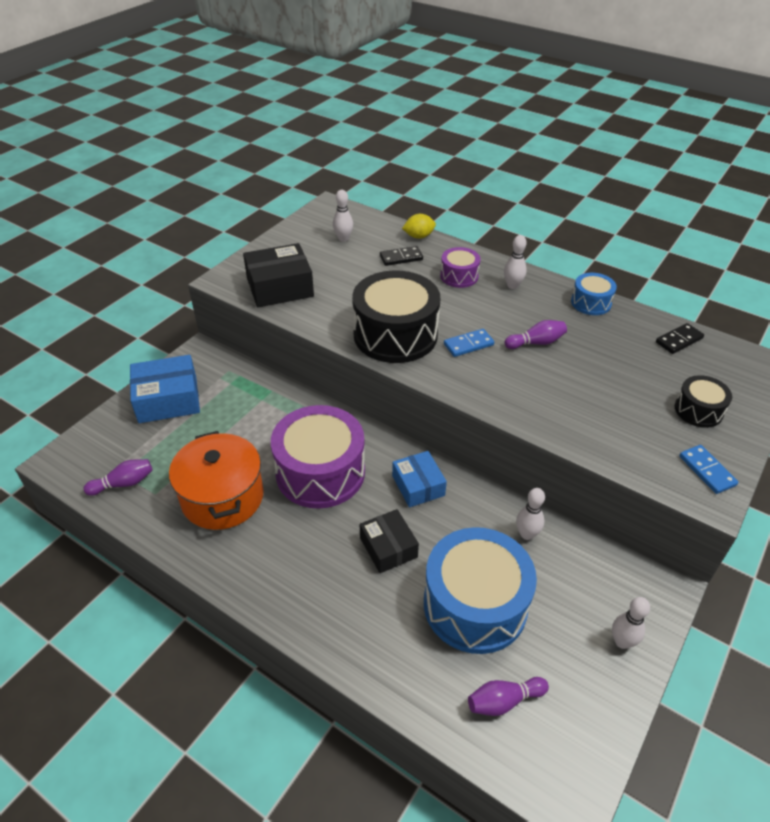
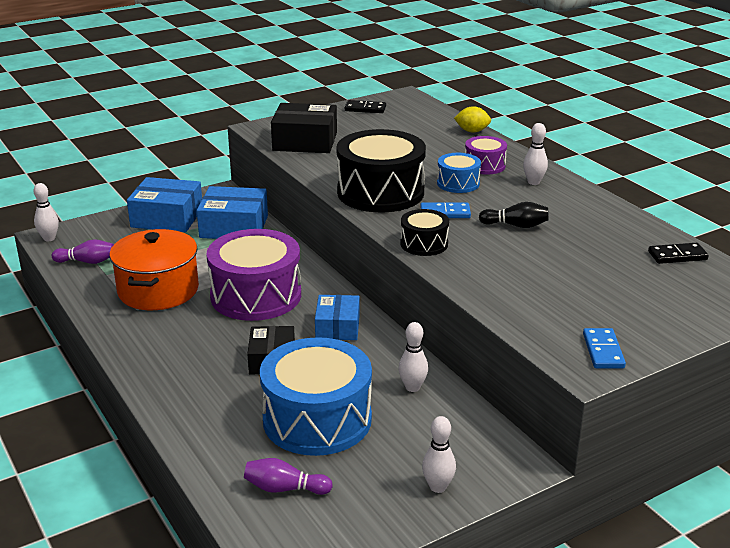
camera: 25 degrees right, 15 degrees down
(242, 392) = (234, 227): none -> blue box
(343, 239) = (396, 120): white bowling pin -> white bowling pin (49, 238)
(401, 258) = (439, 142): black domino -> black domino (365, 109)
(536, 343) = (516, 225): purple bowling pin -> black bowling pin
(591, 303) = (606, 210): blue drum -> blue drum (458, 183)
(698, 410) = (642, 308): black drum -> black drum (424, 244)

